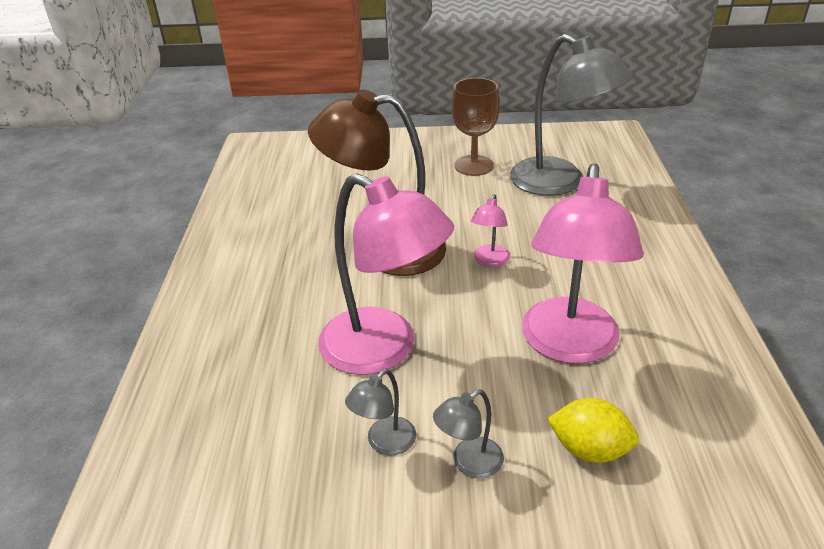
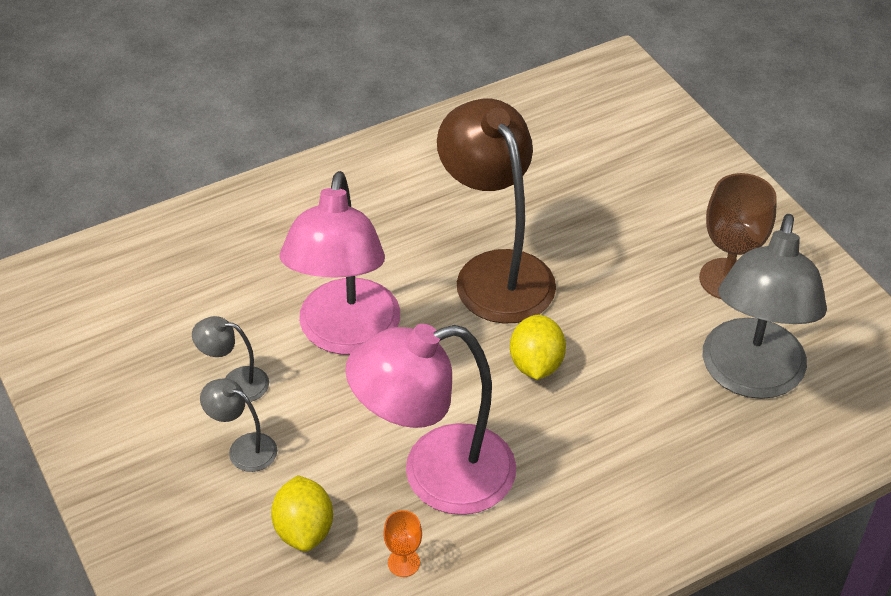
camera: 60 degrees right, 10 degrees up
(489, 261) = (536, 364): pink lamp -> yellow lemon
(652, 394) = (404, 562): none -> orange goblet

